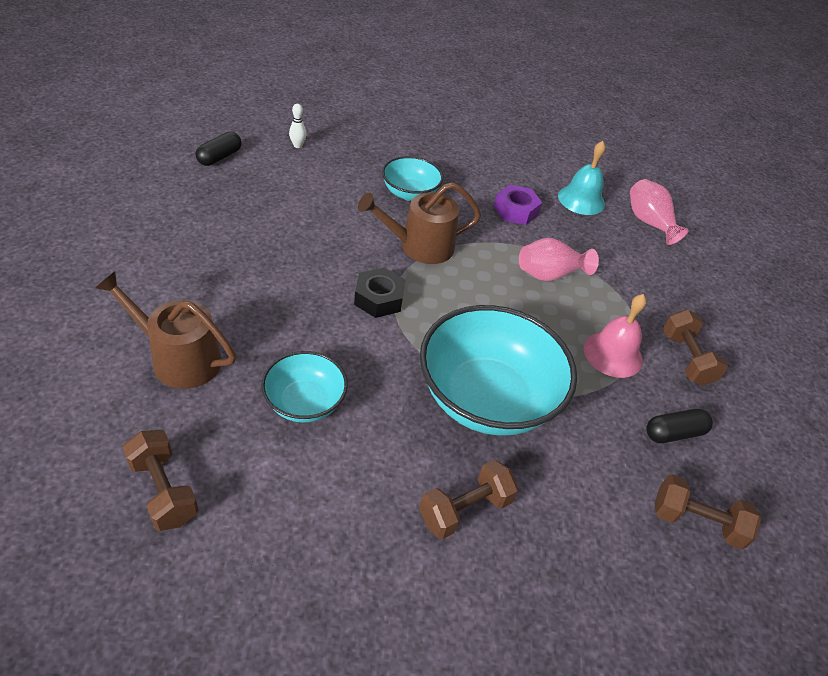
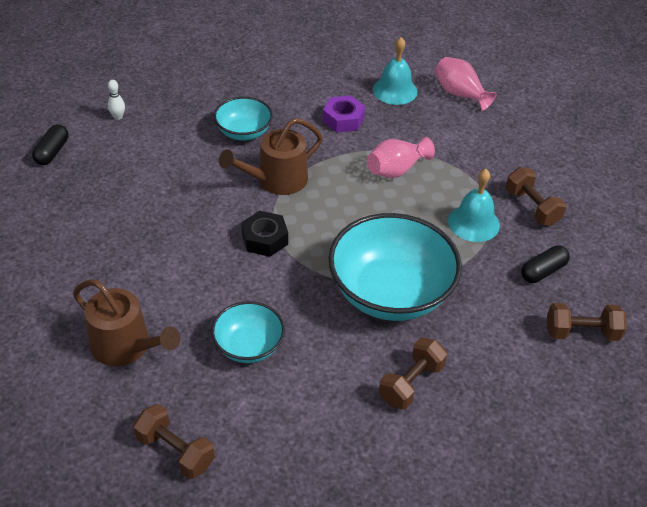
camera: 15 degrees left, 0 degrees up
(179, 358) = (126, 346): brown watering can -> brown watering can turned 150 degrees counterclockwise
(613, 354) = (473, 223): pink bell -> turquoise bell

